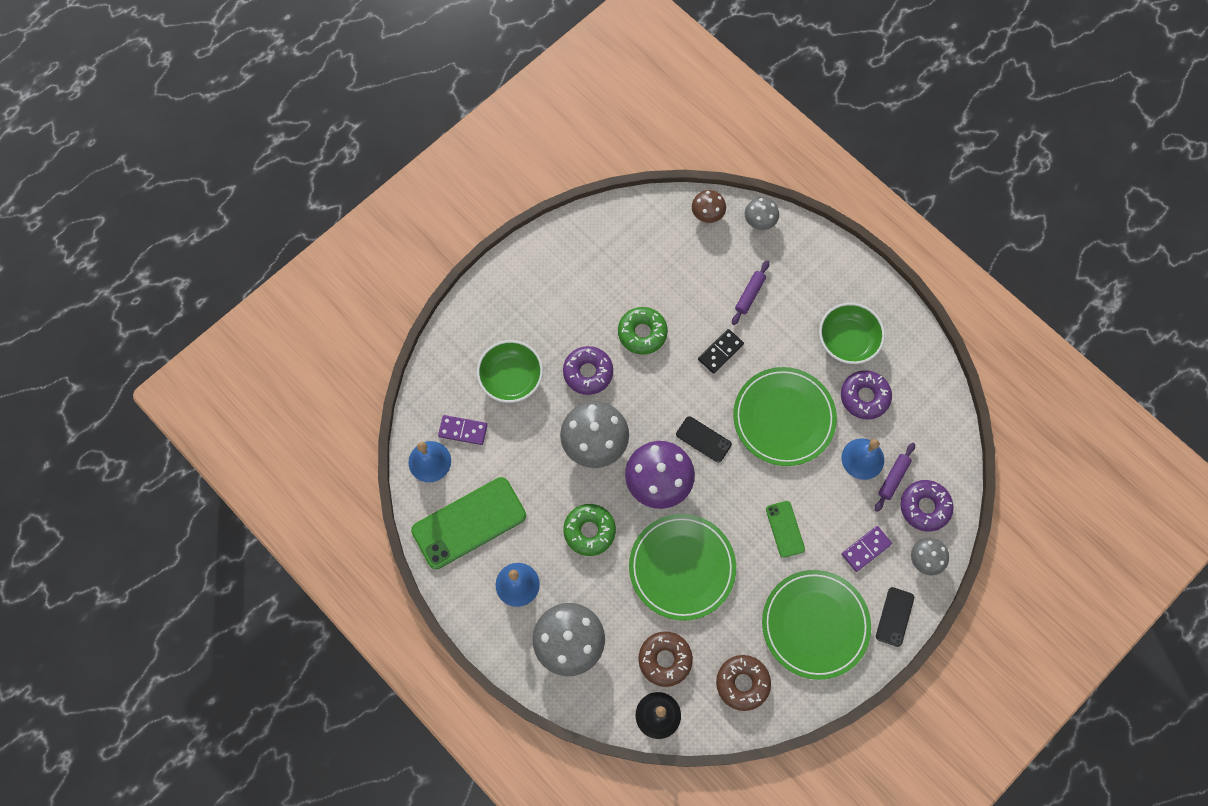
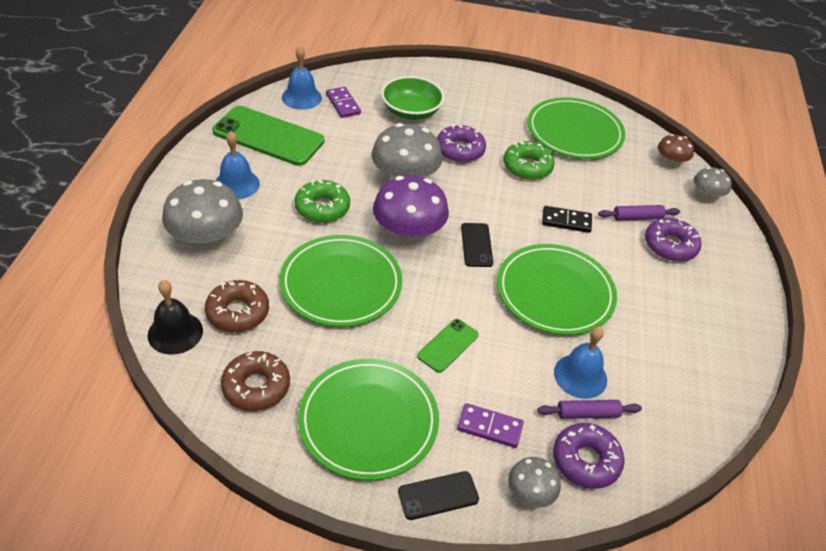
camera: 50 degrees right, 25 degrees down
(625, 260) = (574, 132): none -> green plate
(847, 340) = (679, 306): green bowl -> none
(864, 397) = (642, 346): purple donut -> purple donut (670, 245)

